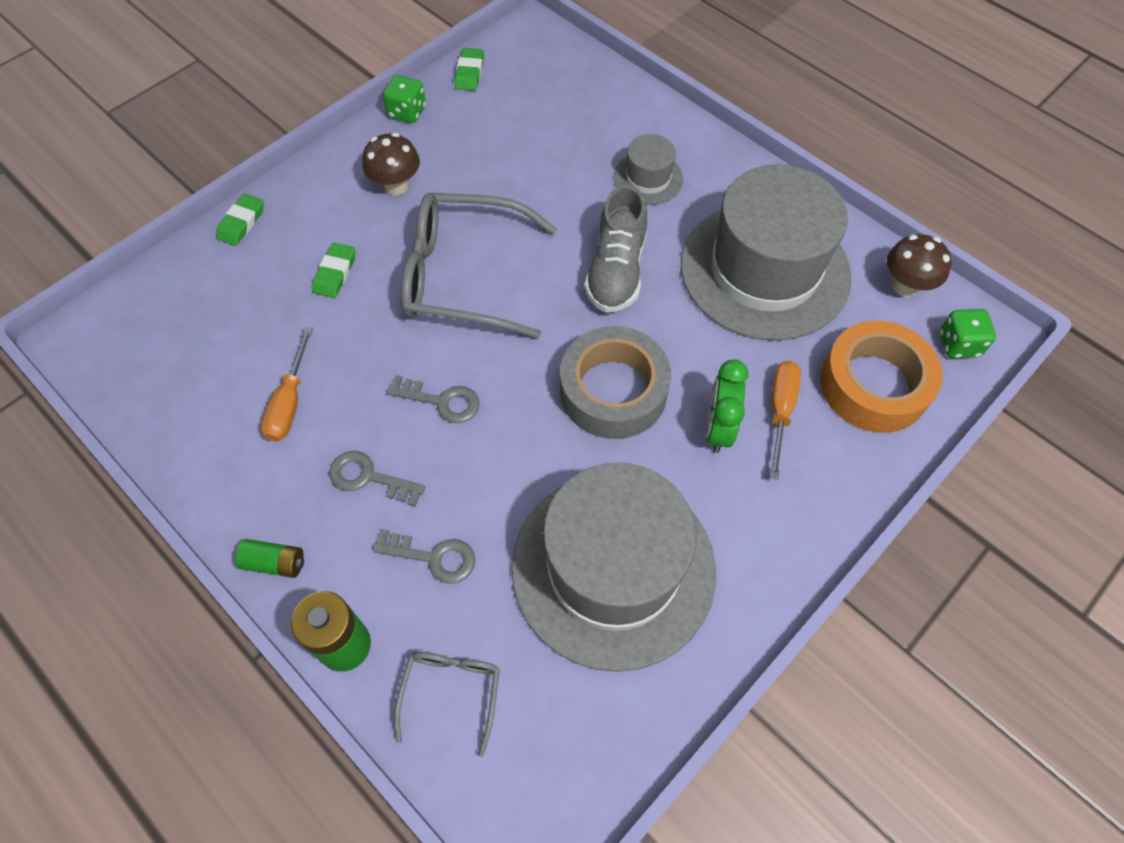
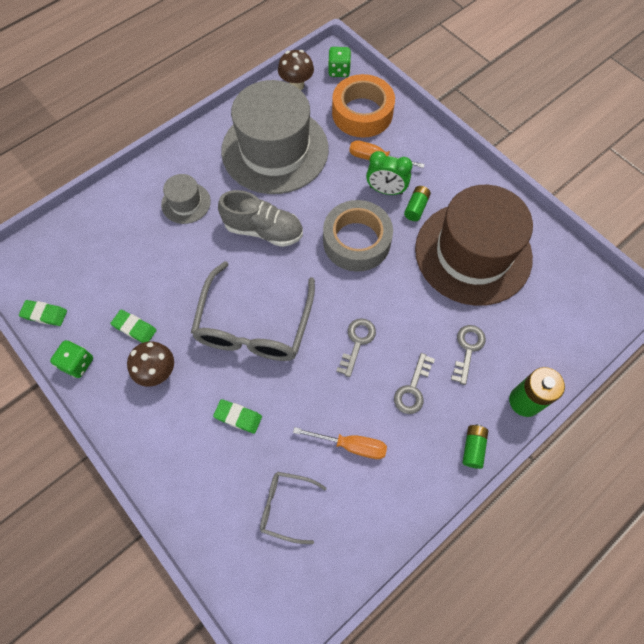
camera: 85 degrees left, 5 degrees up
(241, 223) = (173, 497): green eraser -> green eraser (134, 328)
(451, 693) = (549, 341): grey glasses -> grey glasses (286, 506)
(613, 568) = (473, 253): grey hat -> brown hat
(691, 475) = (416, 207): none -> green battery

